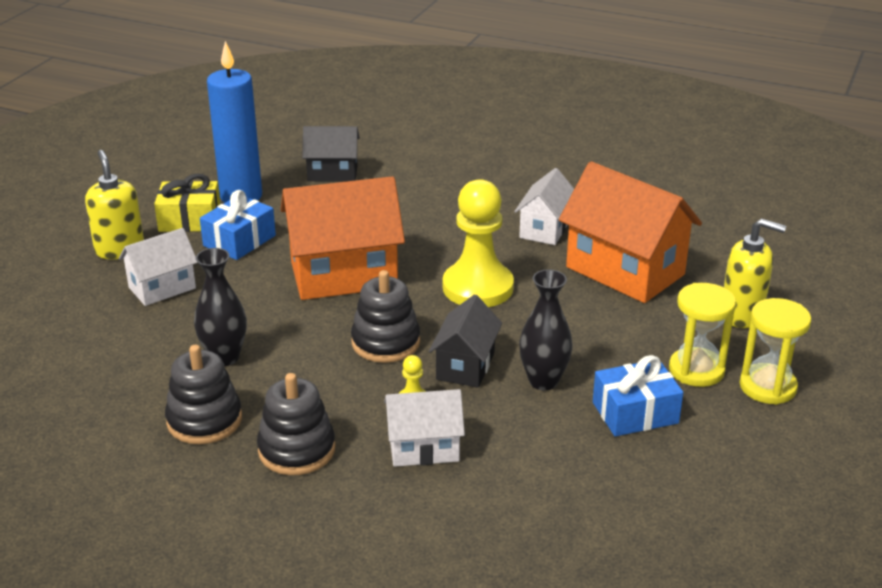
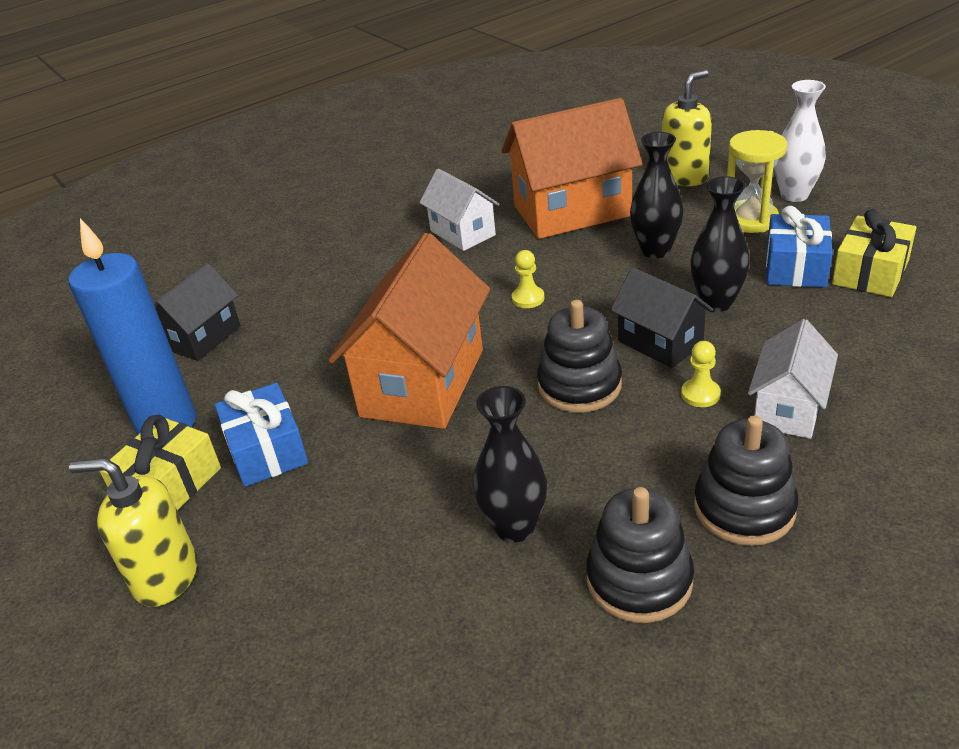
camera: 55 degrees left, 5 degrees up
(162, 288) = (305, 552): white house -> none
(478, 287) = (528, 298): yellow pawn -> yellow pawn, size x0.41
(598, 330) = (655, 250): none -> black vase
(661, 458) = (870, 272): none -> yellow gift
(767, 387) = (794, 195): yellow hourglass -> white vase

